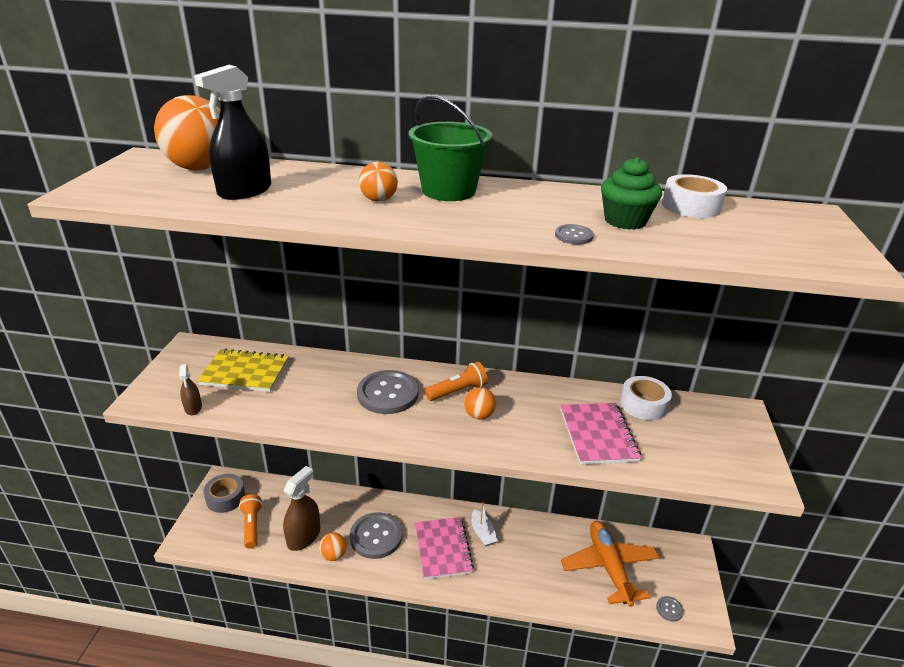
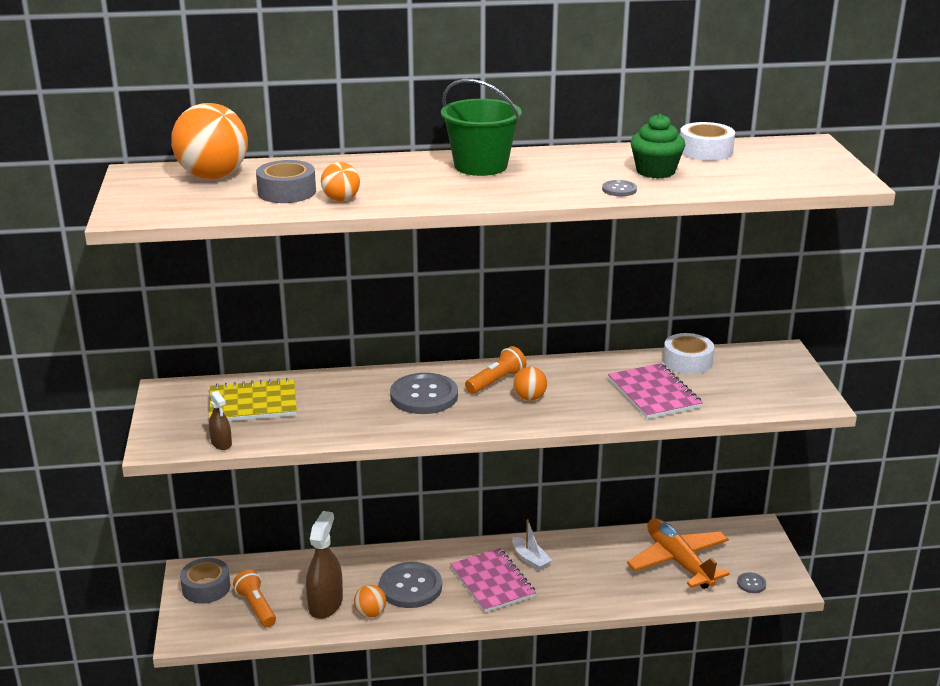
camera: 15 degrees left, 5 degrees down
(245, 191) = (287, 192): black spray bottle -> grey tape
(378, 200) = (423, 183): orange ball -> orange ball (341, 199)

